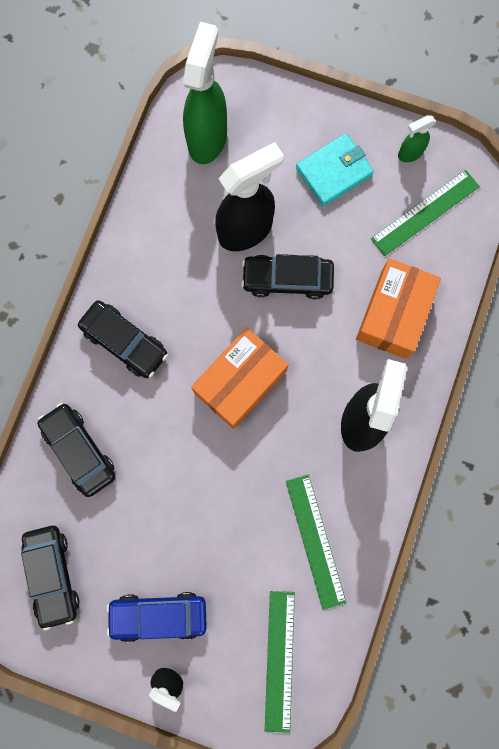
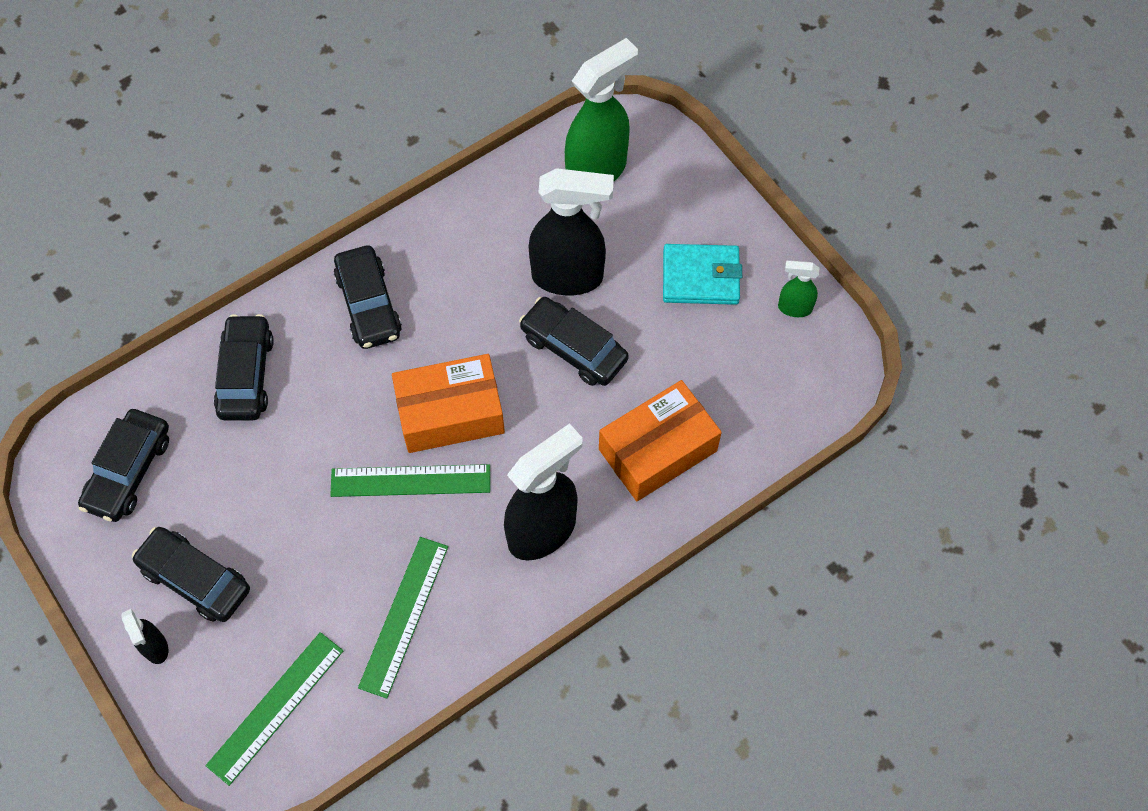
camera: 35 degrees right, 15 degrees down
(159, 615) = (195, 579): blue car -> black car
(425, 212) = (767, 374): green ruler -> green ruler (410, 480)

